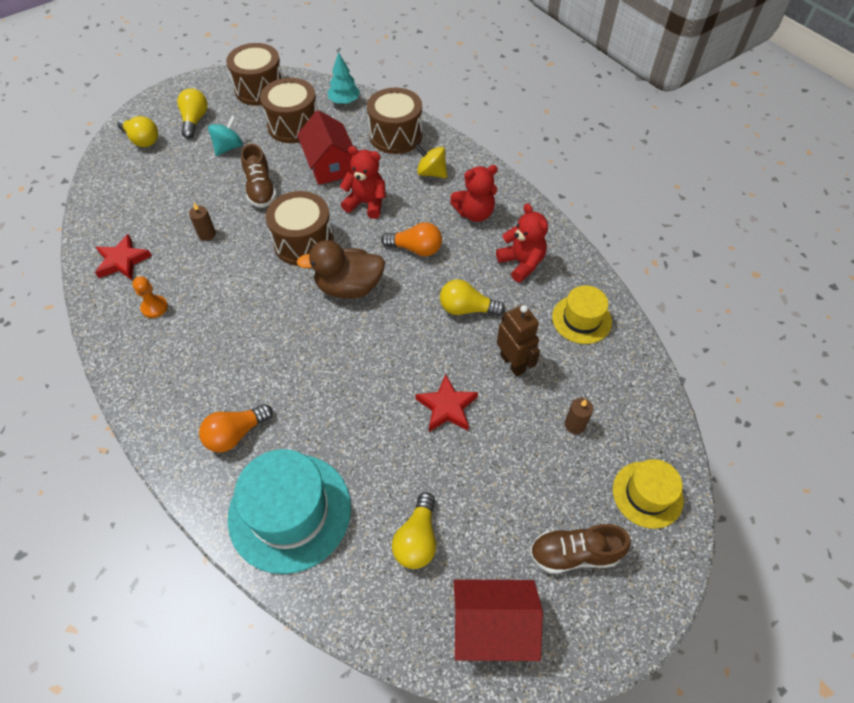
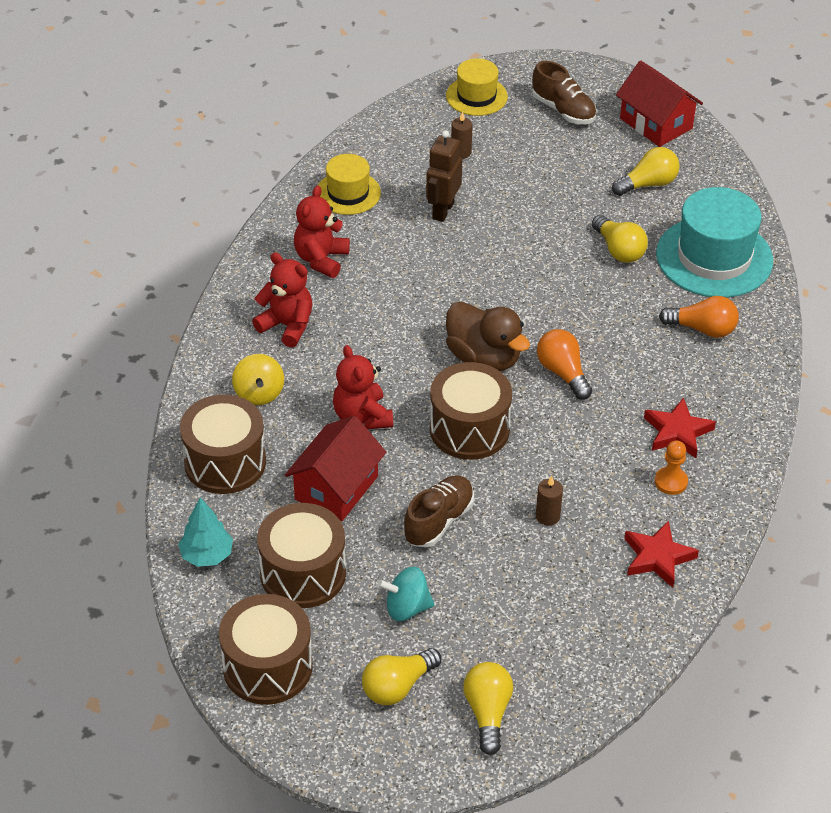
camera: 130 degrees left, 10 degrees down
(416, 249) = (383, 341): orange light bulb -> orange light bulb (563, 373)
(447, 407) = (529, 225): red star -> red star (677, 432)
(466, 309) = (417, 266): yellow light bulb -> yellow light bulb (619, 250)

